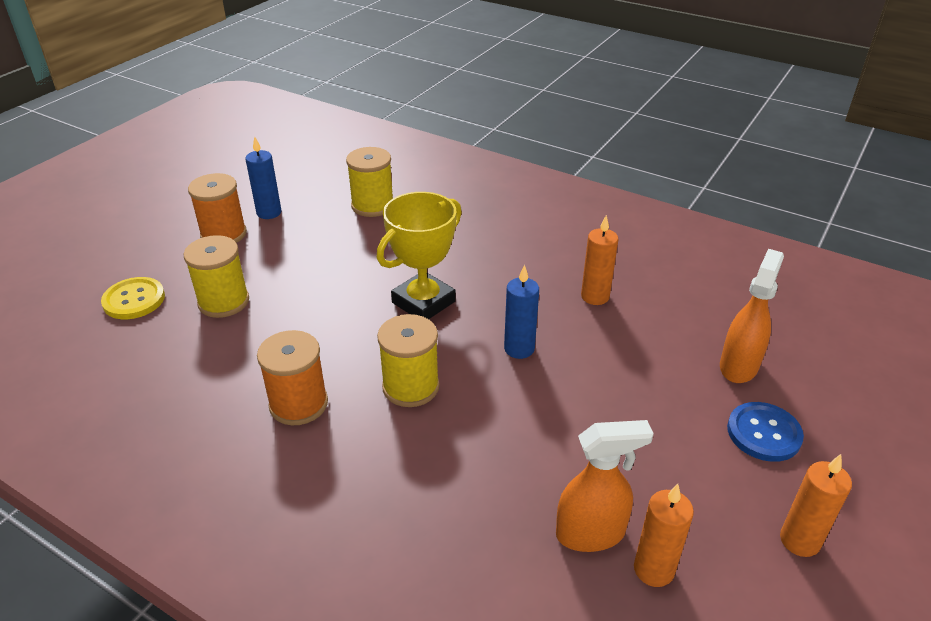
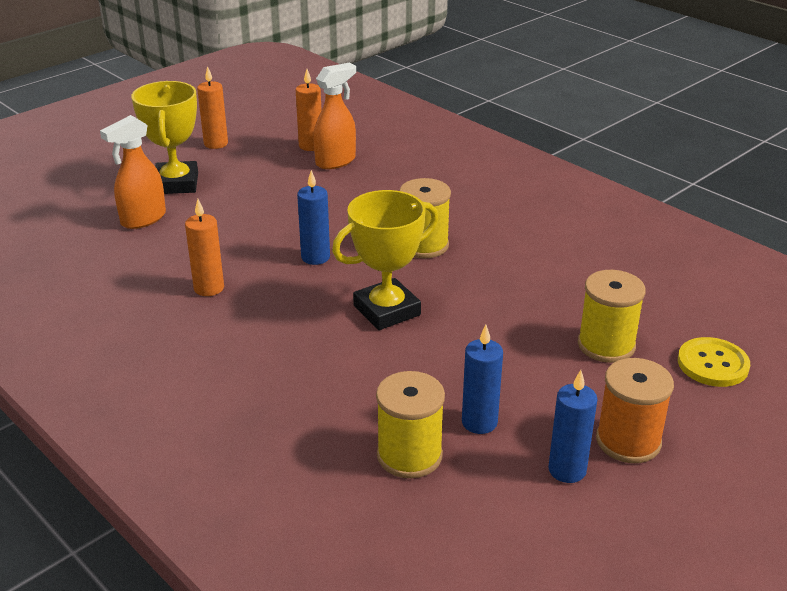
camera: 165 degrees left, 5 degrees down
(298, 404) = (521, 248): orange spool -> none
(329, 230) = (479, 422): none -> blue candle
(591, 533) = (336, 161): orange spray bottle -> orange spray bottle turned 135 degrees clockwise
(763, 433) = (176, 183): blue button -> yellow trophy

